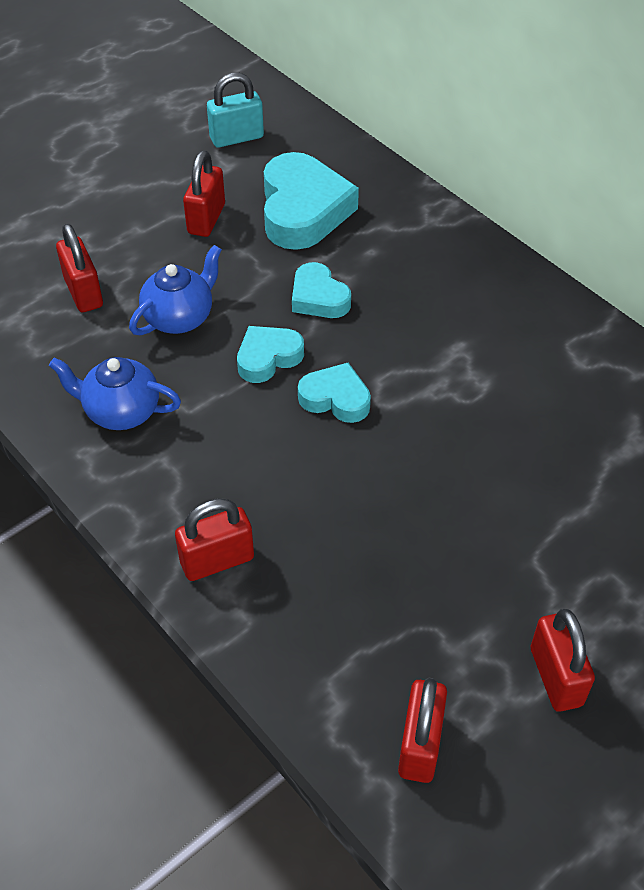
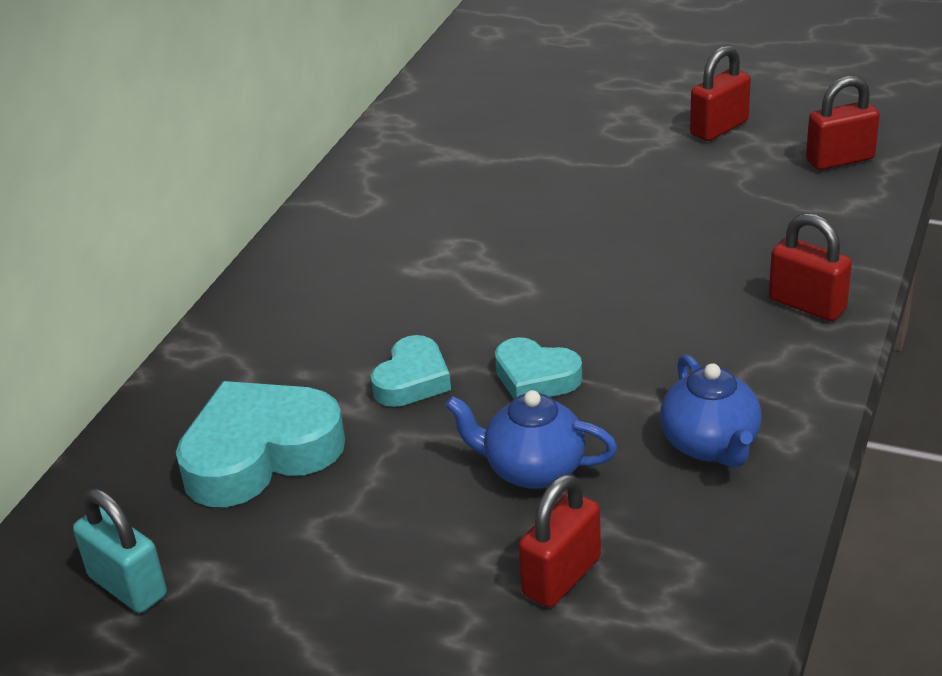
camera: 115 degrees left, 15 degrees down
(206, 219) = (334, 531): red padlock -> none
(335, 398) = (551, 314): turquoise heart -> none

